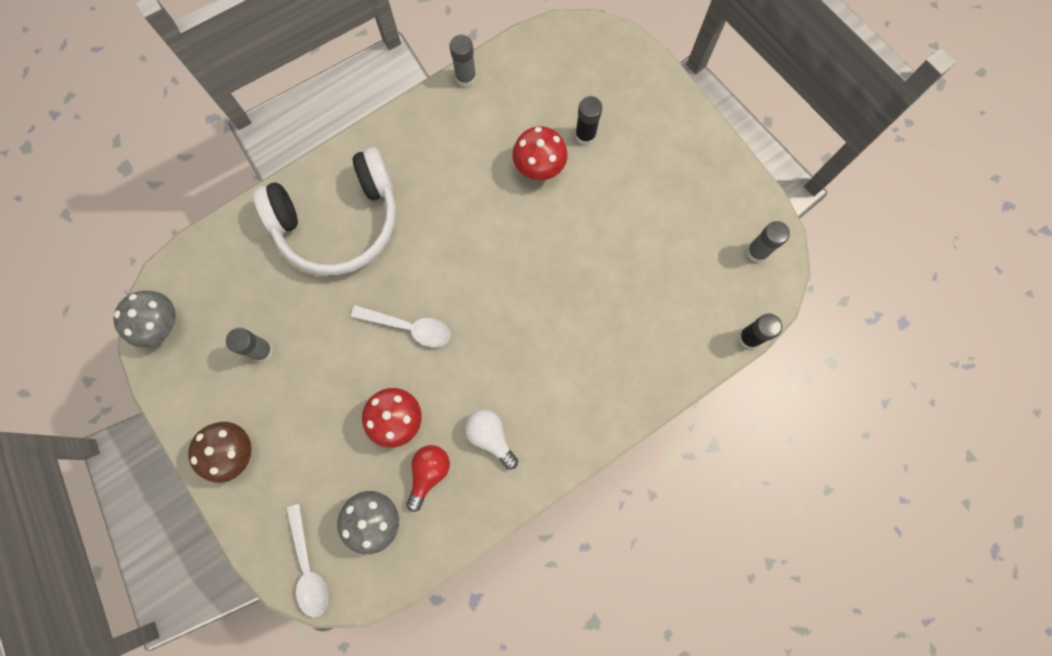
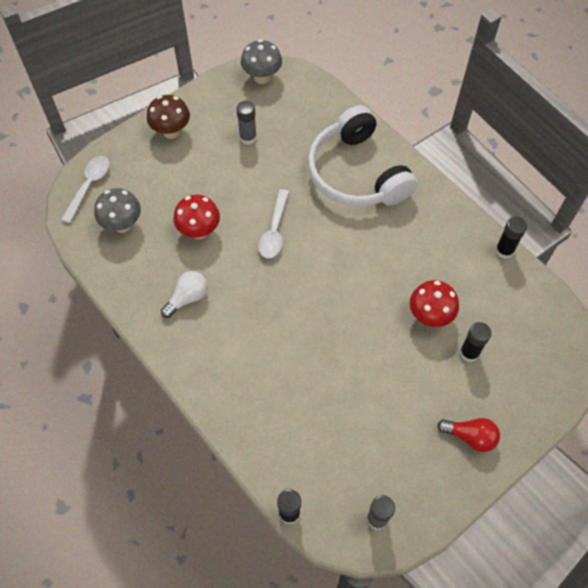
camera: 85 degrees right, 15 degrees down
(308, 567) = (89, 186): white spoon -> white spoon turned 135 degrees clockwise
(429, 473) = (157, 256): red light bulb -> red light bulb (470, 436)
(465, 77) = (504, 250): grey glue stick -> black glue stick

